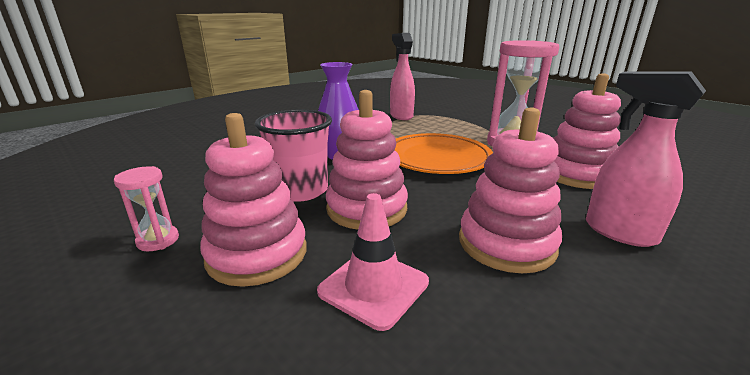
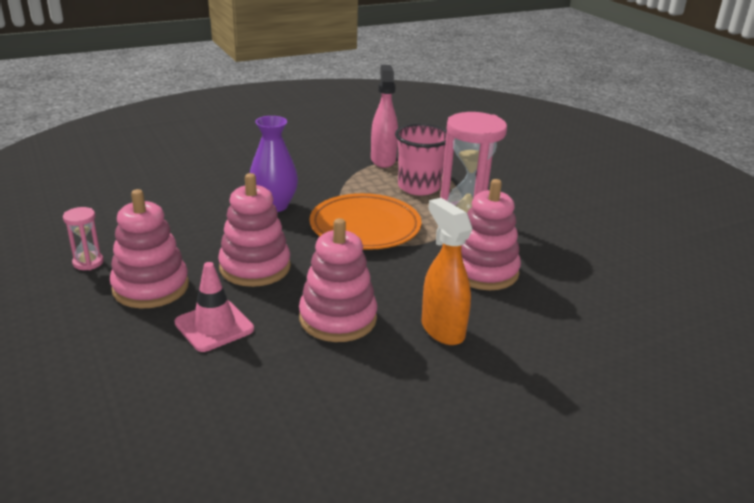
camera: 15 degrees right, 5 degrees up
(300, 190) = (213, 239): pink cup -> pink cup (419, 187)
(618, 232) = (442, 329): pink spray bottle -> orange spray bottle

